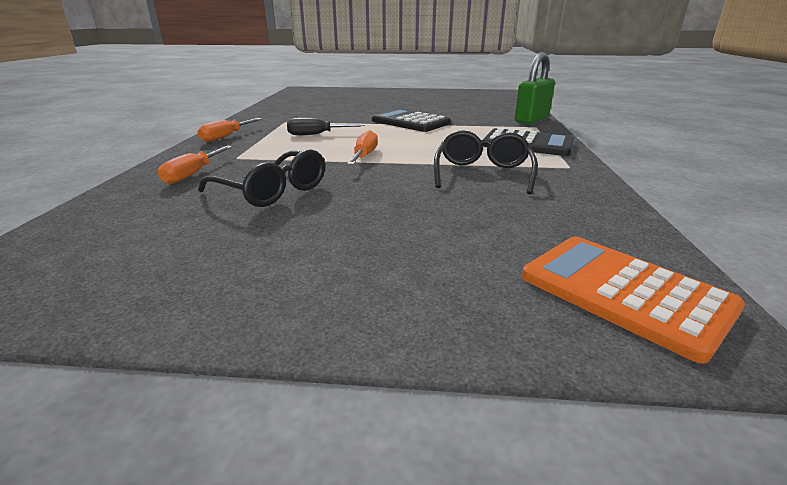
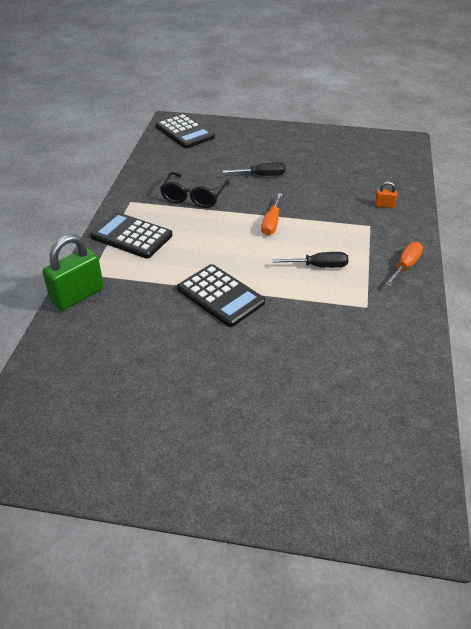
camera: 175 degrees left, 15 degrees up
(193, 174) = (384, 205): orange screwdriver -> orange padlock
(272, 191) = (323, 186): black glasses -> none
(380, 201) = (262, 175): none -> black screwdriver
(624, 292) = (184, 132): orange calculator -> black calculator

